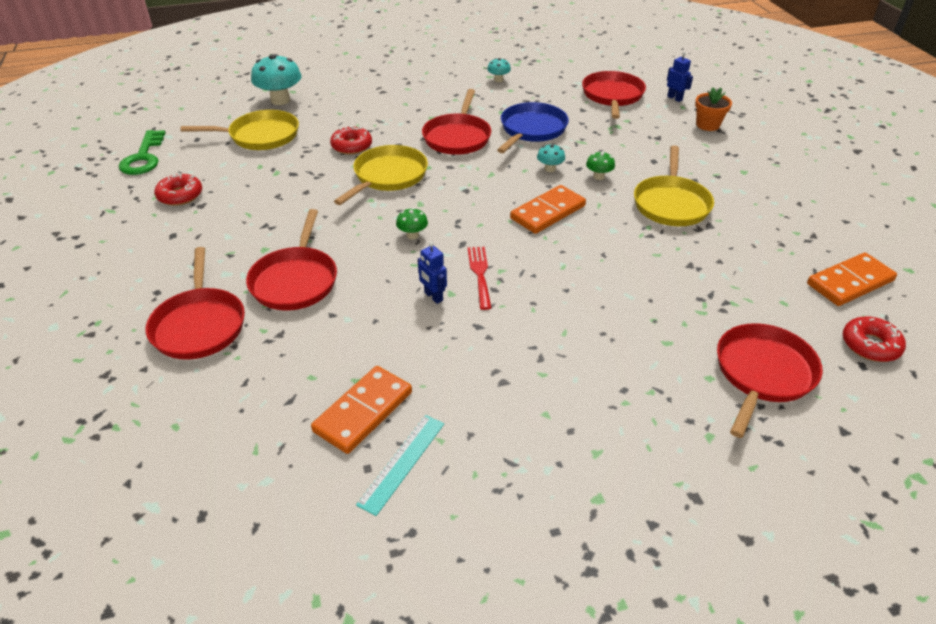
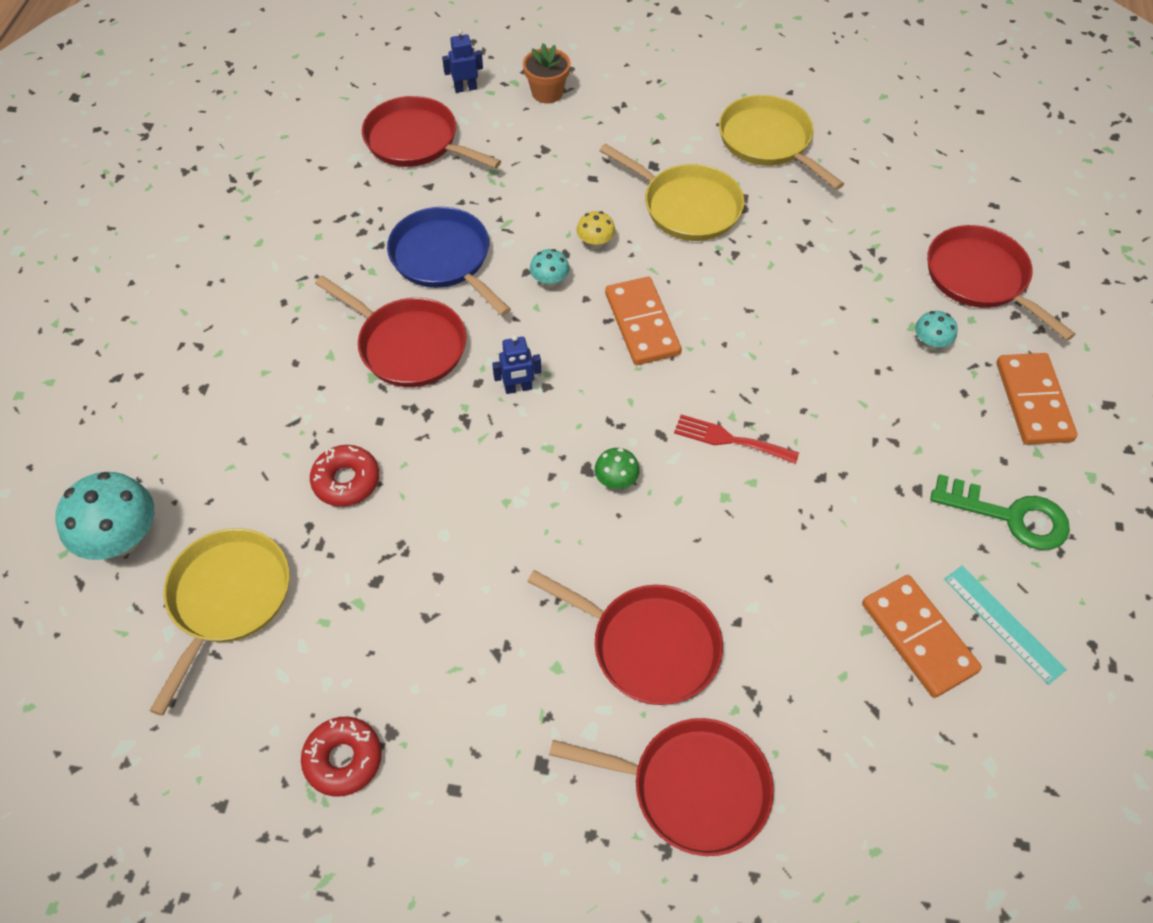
camera: 65 degrees left, 15 degrees up
(143, 157) = (176, 801): green key -> green key (1010, 516)
(388, 176) = (459, 462): yellow pan -> yellow pan (768, 142)
(433, 296) = (750, 502): blue robot -> blue robot (518, 388)
(498, 80) = (278, 237): turquoise mushroom -> turquoise mushroom (930, 343)
(598, 176) = (595, 243): green mushroom -> yellow mushroom
(850, 282) = (883, 146): orange domino -> orange domino (1033, 401)
(870, 345) = (972, 184): red donut -> none

